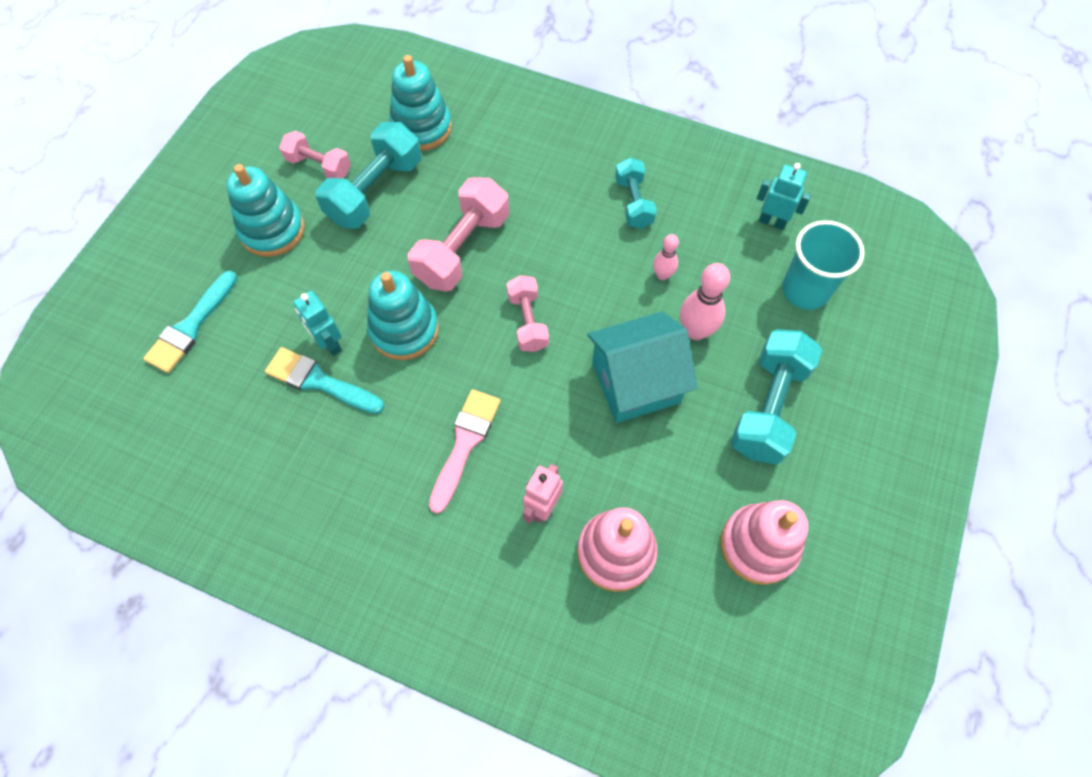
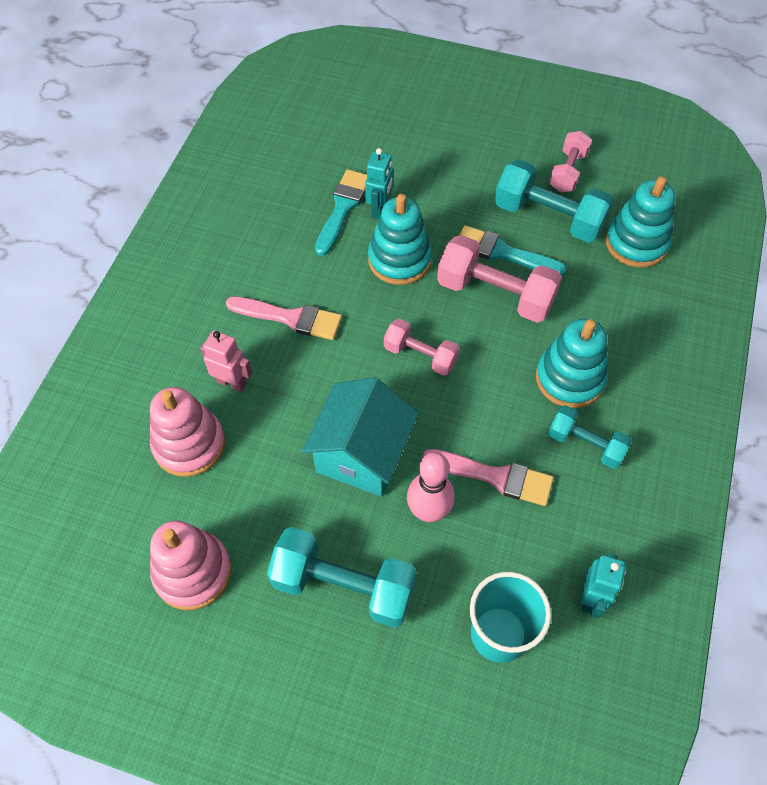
camera: 85 degrees right, 5 degrees down
(191, 326) = (386, 118): turquoise brush -> turquoise brush (503, 252)
(272, 230) = (489, 151): turquoise stacking toy -> turquoise stacking toy (569, 378)
(329, 343) = (379, 209): turquoise robot -> turquoise robot turned 150 degrees clockwise
(527, 321) = (420, 355): pink dumbbell -> pink dumbbell turned 45 degrees clockwise
(633, 203) = (585, 444): turquoise dumbbell -> turquoise dumbbell turned 45 degrees clockwise
(635, 383) = (362, 454): turquoise house -> turquoise house turned 45 degrees clockwise
(662, 275) = (494, 476): pink bowling pin -> pink brush

